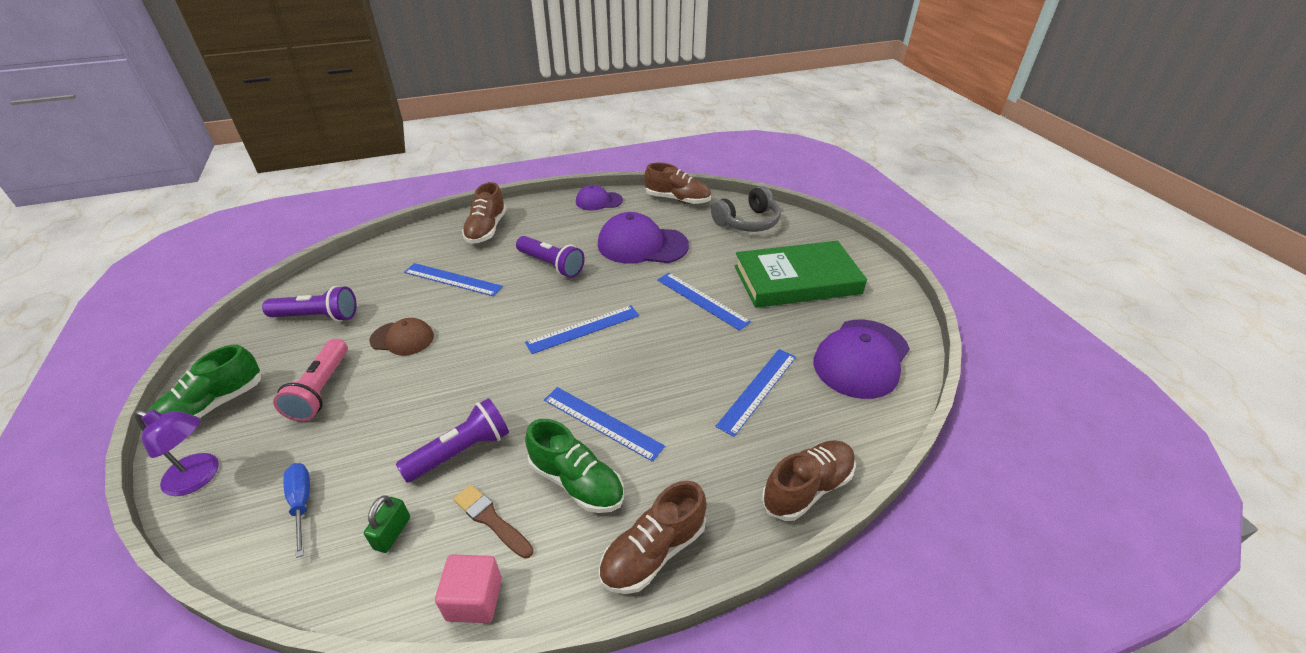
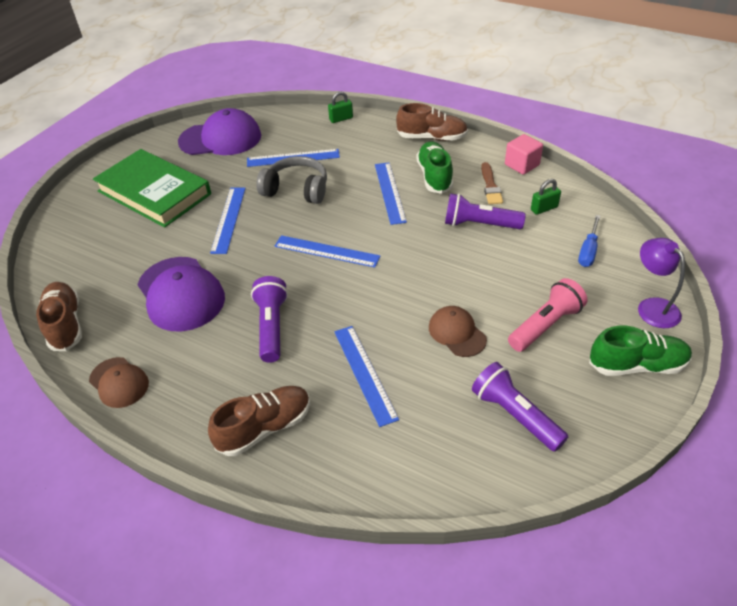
camera: 130 degrees left, 5 degrees up
(598, 201) = (119, 382): purple cap -> brown cap
(747, 222) = (78, 256): grey headphones -> grey headphones (296, 190)
(807, 488) = (341, 119): brown shoe -> green padlock

